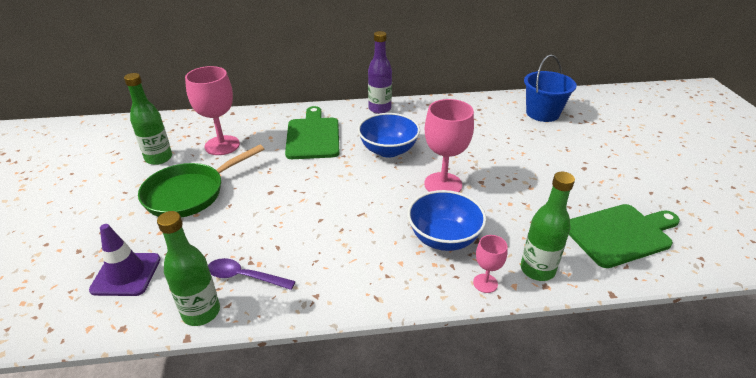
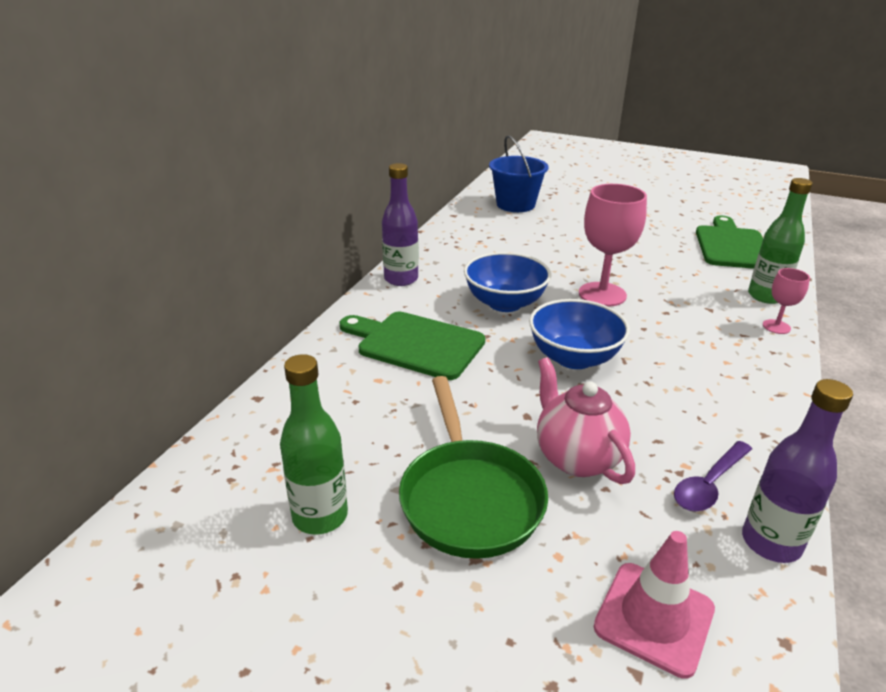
camera: 60 degrees left, 5 degrees down
(126, 274) = (654, 618): purple traffic cone -> pink traffic cone
(201, 312) = (770, 543): green bottle -> purple bottle
(222, 145) = (353, 431): pink goblet -> none
(241, 219) = (576, 458): none -> pink teapot
(443, 238) = (697, 325): blue bowl -> blue bowl (574, 358)

